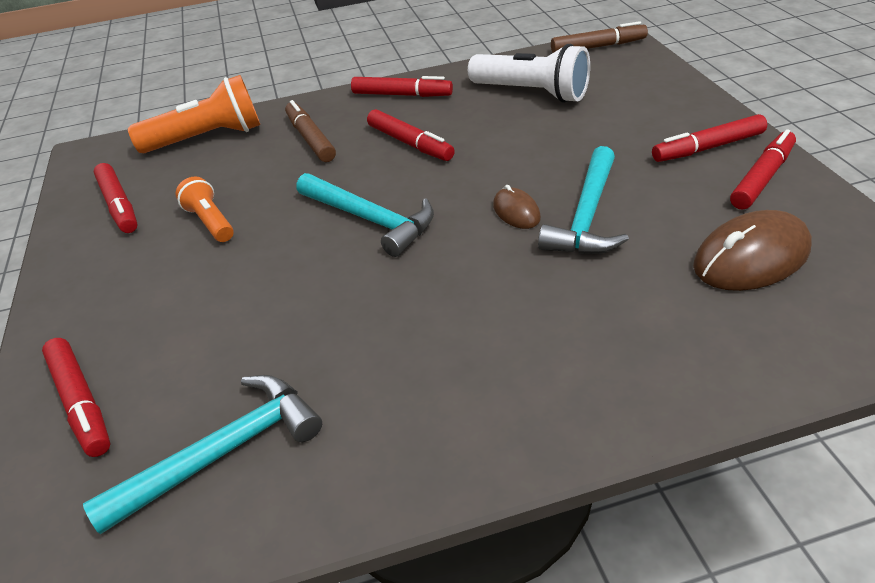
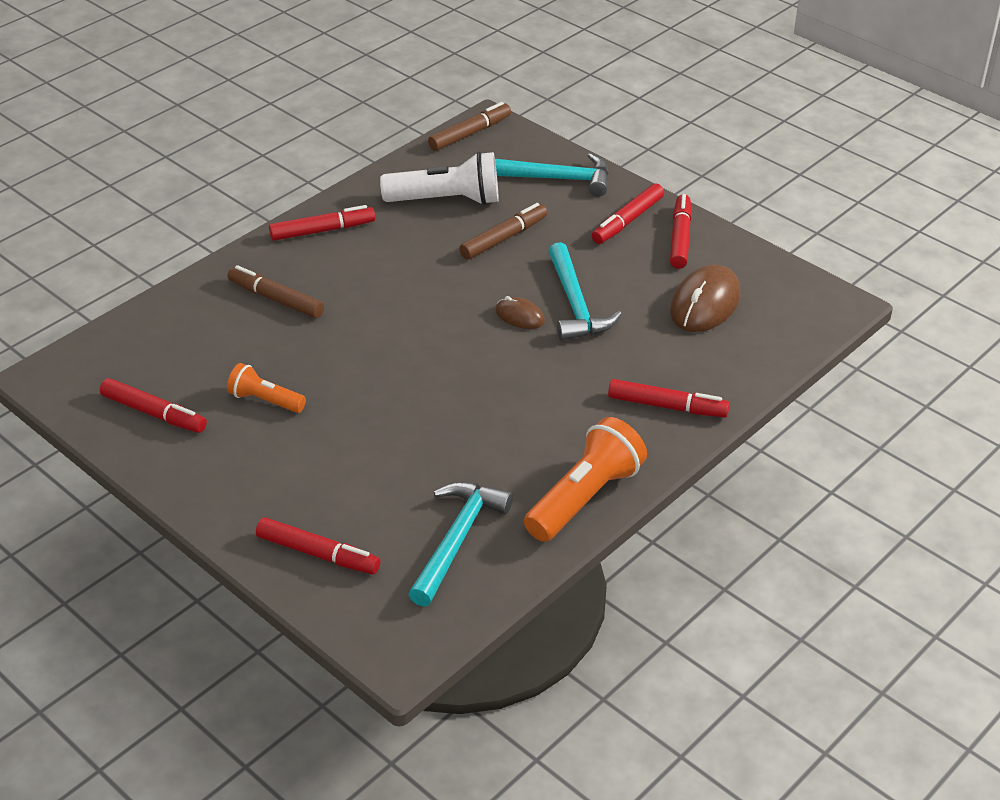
camera: 35 degrees left, 0 degrees up
(207, 138) = (165, 326): orange flashlight -> orange flashlight (584, 498)
(370, 219) = (407, 356): turquoise hammer -> turquoise hammer (556, 179)
(410, 143) = (377, 279): red marker -> red marker (667, 406)
(560, 135) = (504, 238): none -> brown marker

